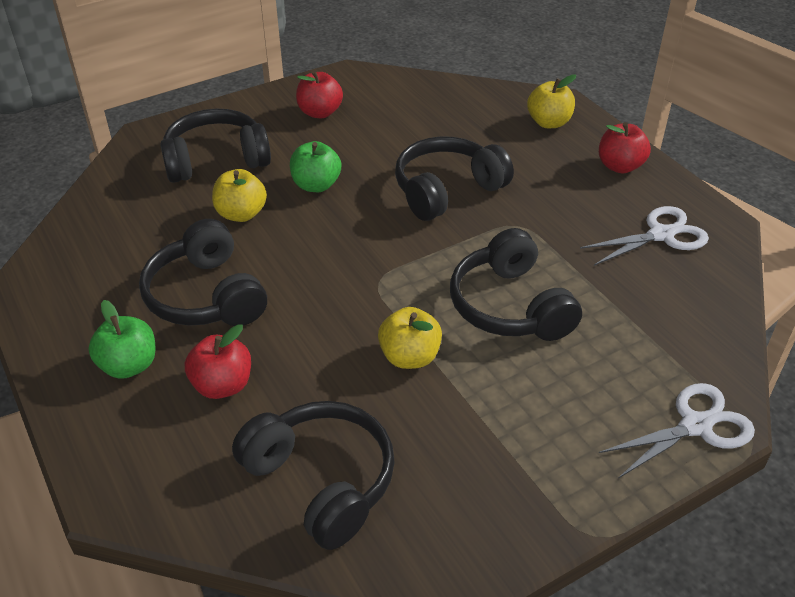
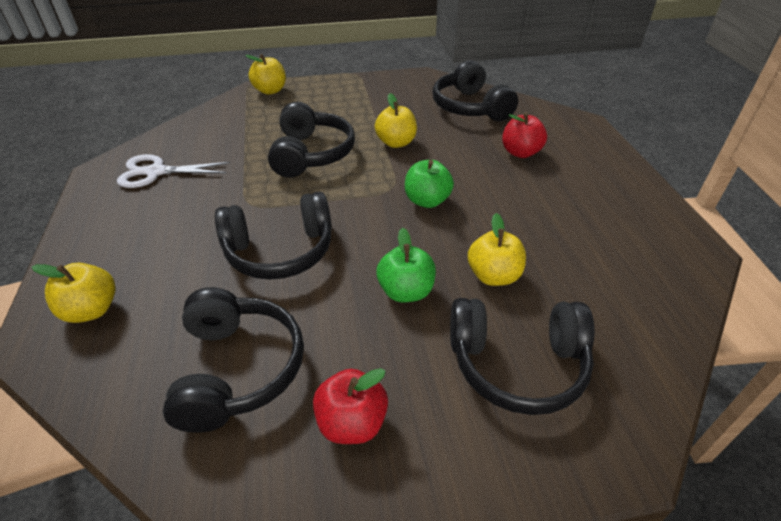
camera: 160 degrees left, 0 degrees up
(129, 365) = (586, 175): green apple -> green apple (427, 201)
(206, 296) = (531, 207): black headphones -> black headphones (237, 369)
(620, 166) = (101, 235): red apple -> none
(695, 426) = (270, 90): white scissors -> yellow apple

